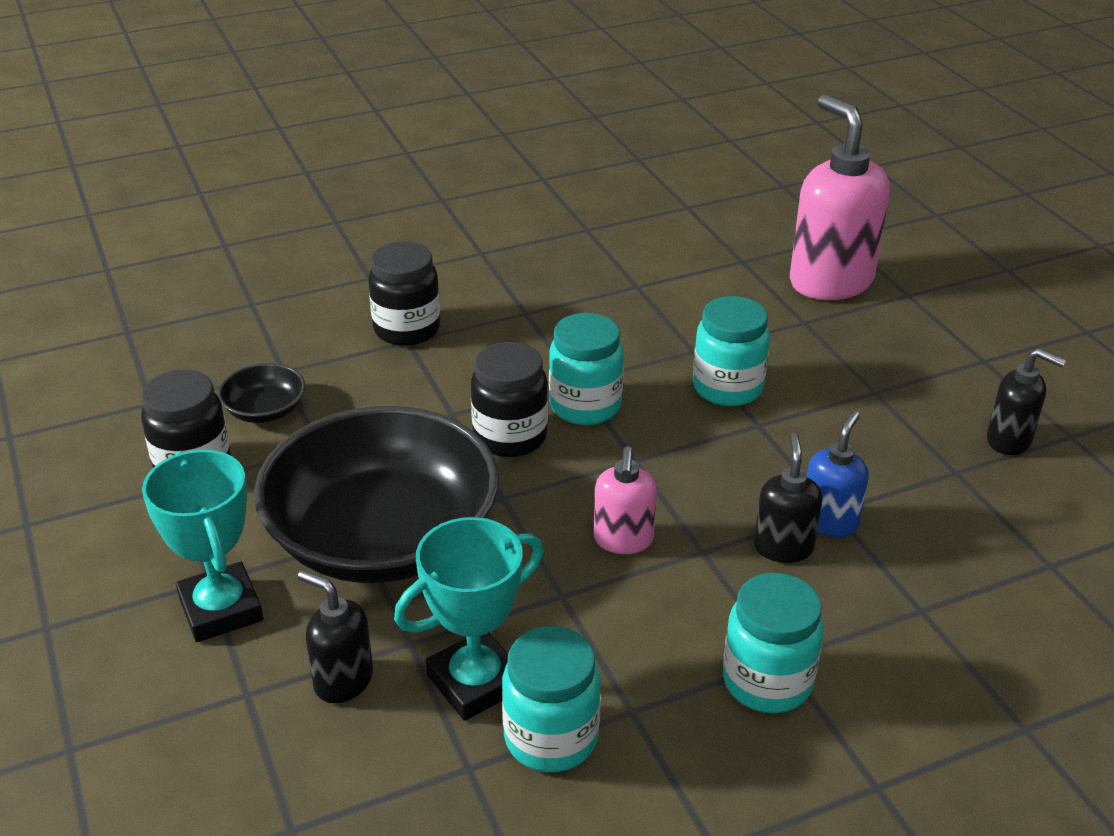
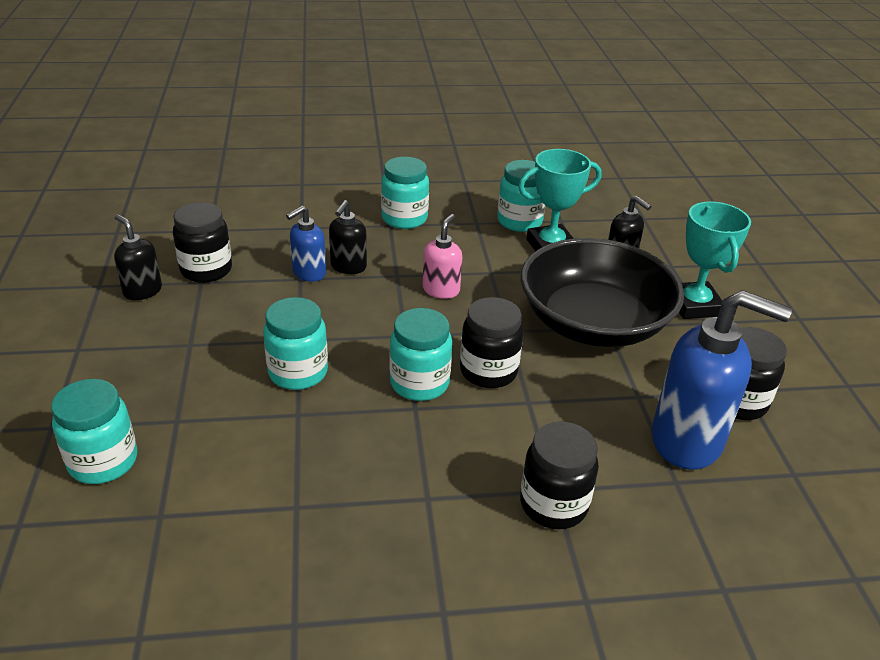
camera: 165 degrees left, 0 degrees up
(265, 410) = (687, 441): black bowl -> blue soap dispenser
(830, 281) = (103, 461): pink soap dispenser -> turquoise jar
(970, 491) = (206, 270): none -> black jar

